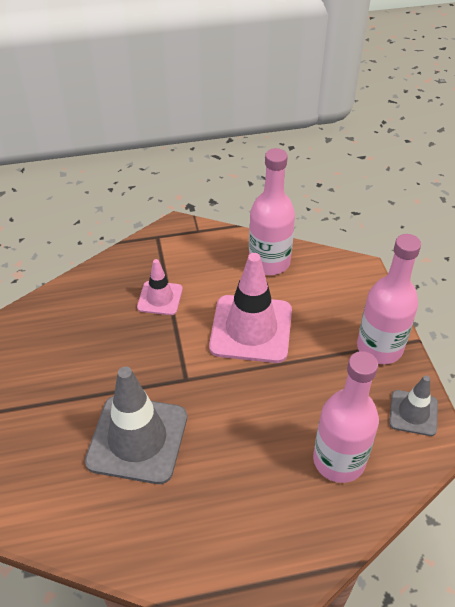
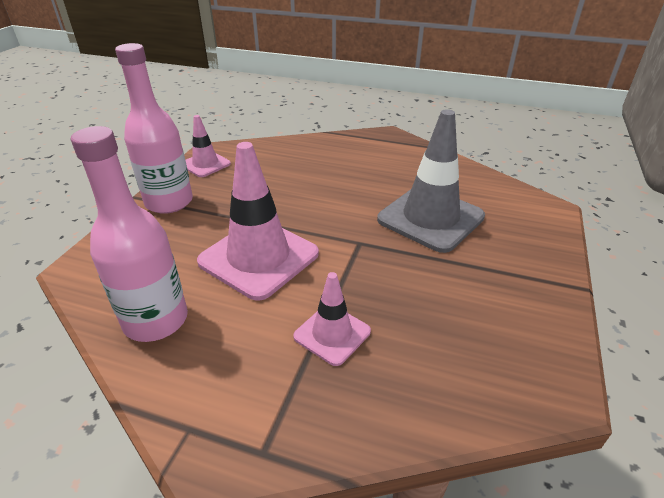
camera: 150 degrees left, 10 degrees down
(339, 460) = (285, 162): pink bottle -> none
(413, 413) = (205, 164): grey traffic cone -> pink traffic cone

